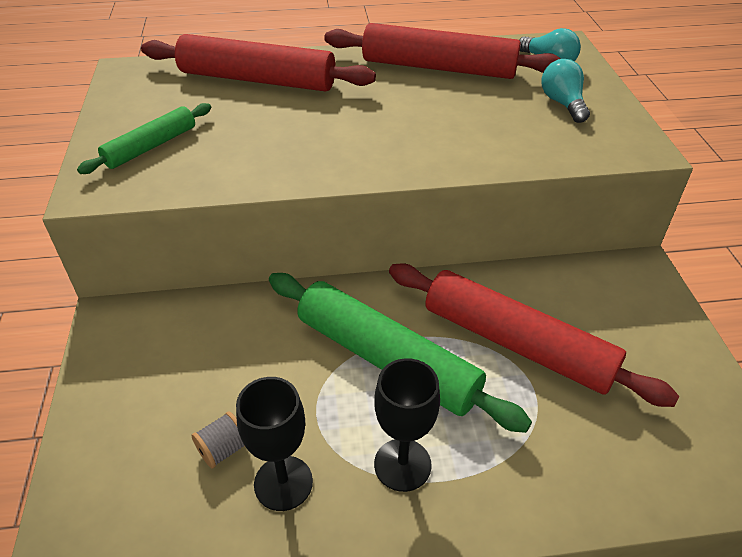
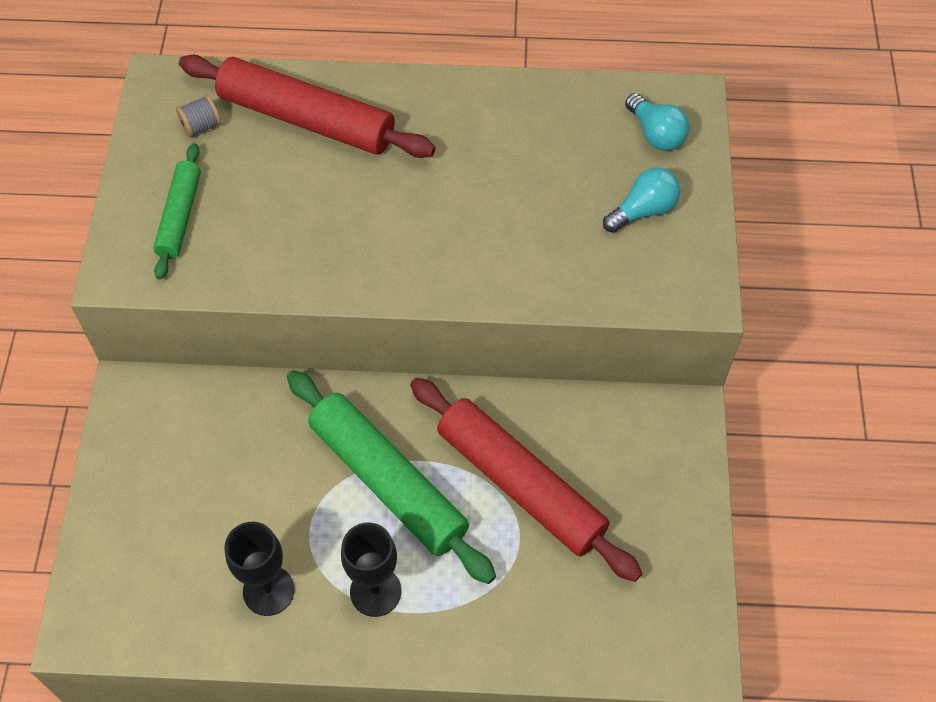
camera: 10 degrees right, 15 degrees up
(151, 146) = (179, 216): green rolling pin -> green rolling pin turned 45 degrees counterclockwise
(223, 449) = (221, 550): grey spool -> grey spool (201, 126)
(438, 68) = (521, 126): red rolling pin -> none
(563, 104) = (643, 211): turquoise light bulb -> turquoise light bulb turned 60 degrees clockwise

